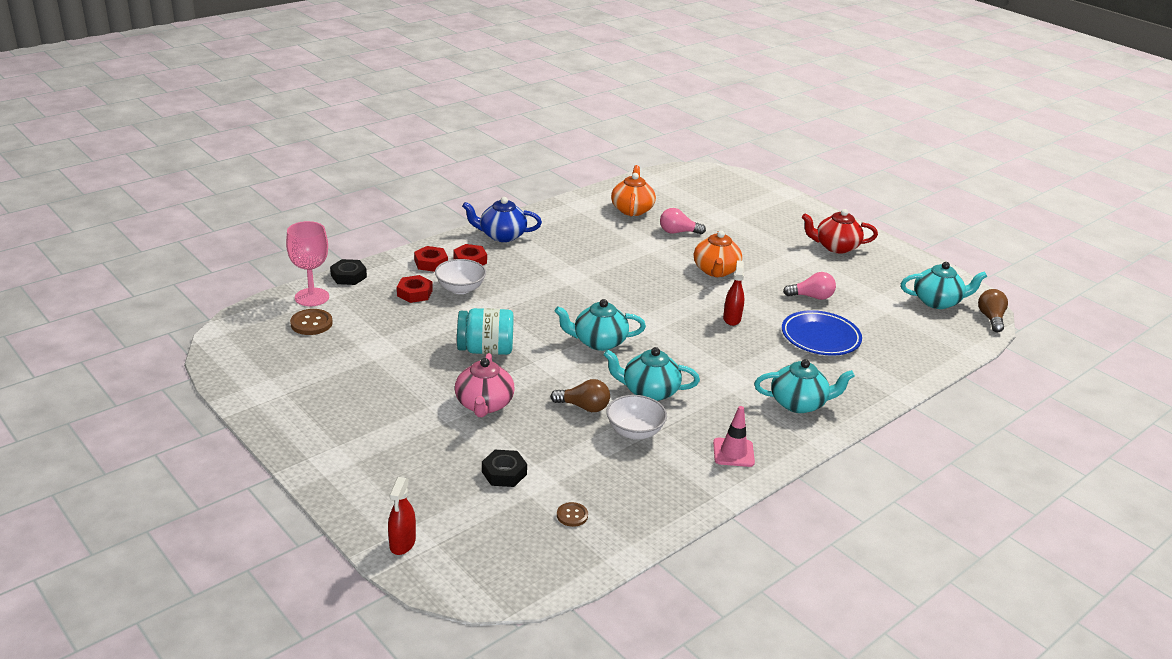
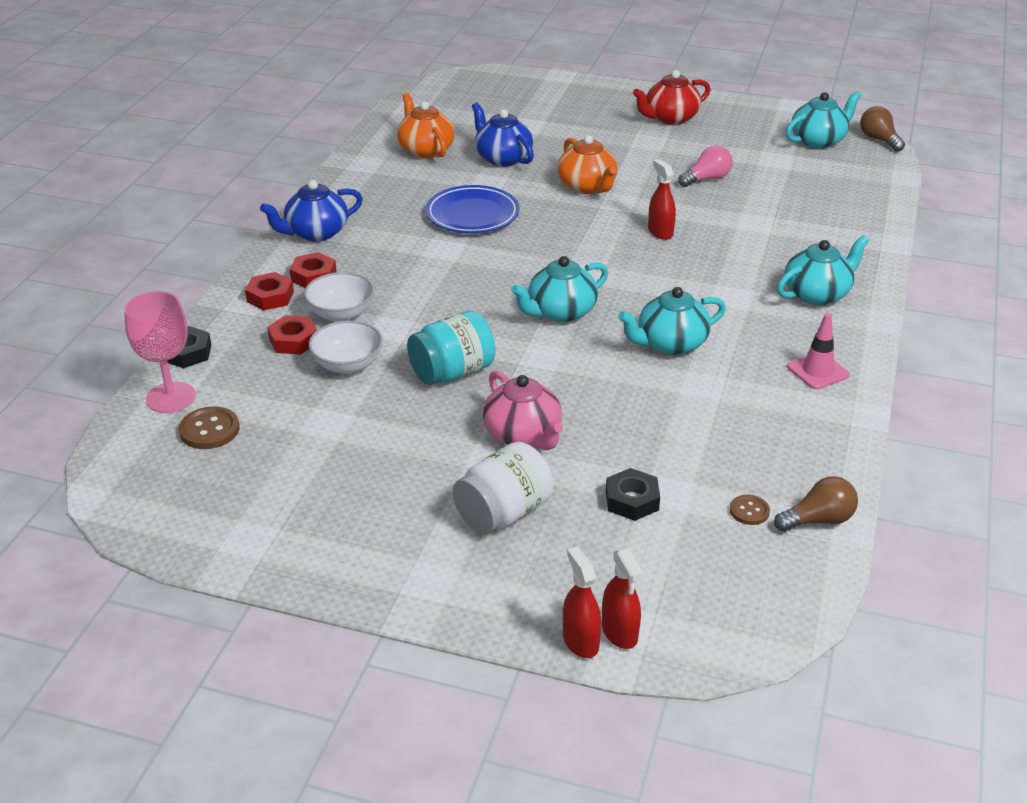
camera: 30 degrees left, 5 degrees up
(374, 536) = (580, 641): none -> red spray bottle
(417, 443) = (503, 513): none -> white jar
(583, 407) = (627, 390): brown light bulb -> brown light bulb (818, 520)
(634, 431) = (705, 393): white bowl -> white bowl (348, 365)
(678, 232) = (502, 158): pink light bulb -> blue teapot
(820, 337) = (761, 218): blue plate -> blue plate (472, 215)

